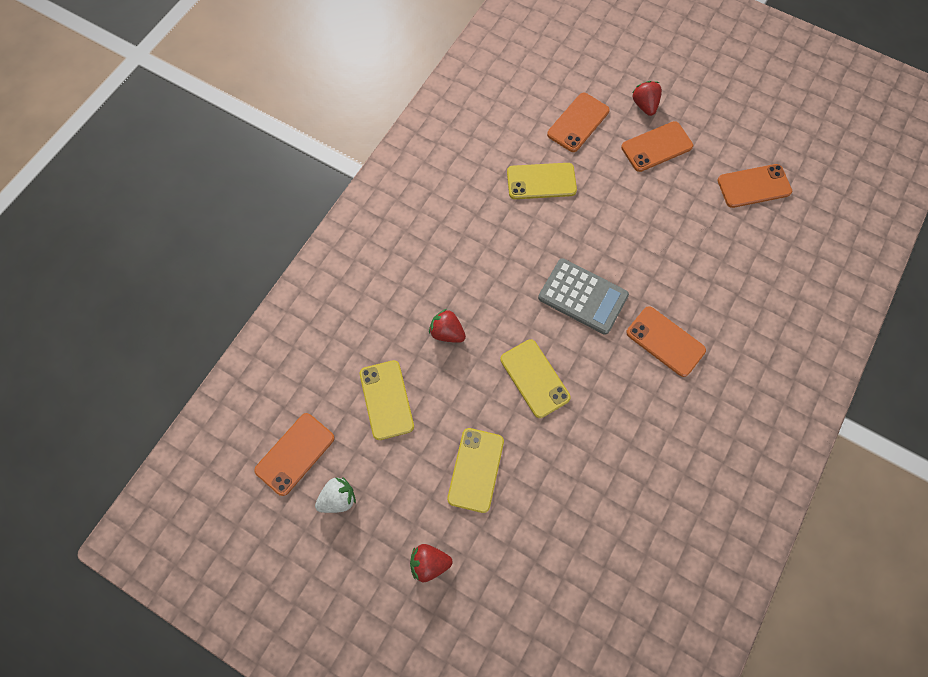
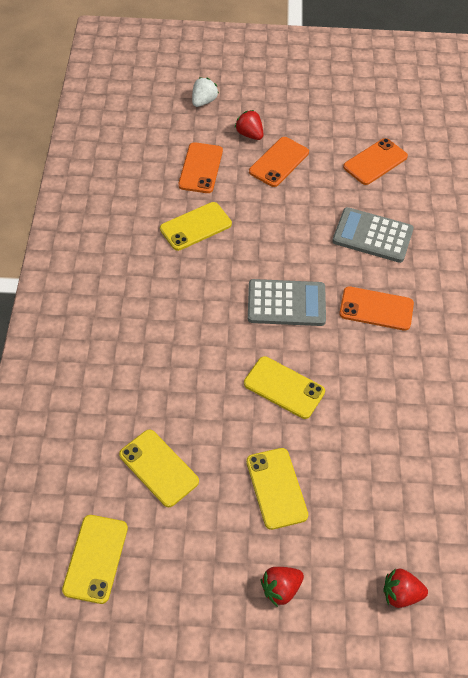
camera: 30 degrees left, 15 degrees down
(295, 454) = (95, 558): orange phone -> yellow phone
(338, 498) = (161, 577): white strawberry -> white strawberry (203, 101)
(447, 332) = (182, 385): red strawberry -> red strawberry (400, 594)
(705, 264) = (372, 236): none -> grey calculator

